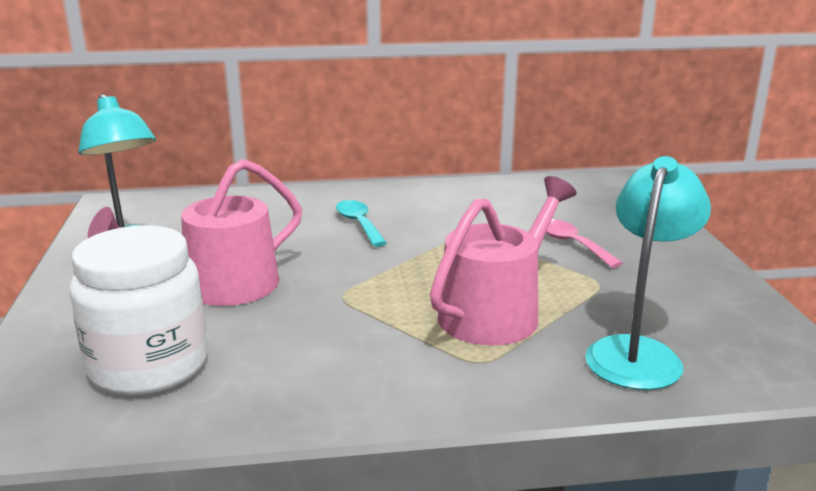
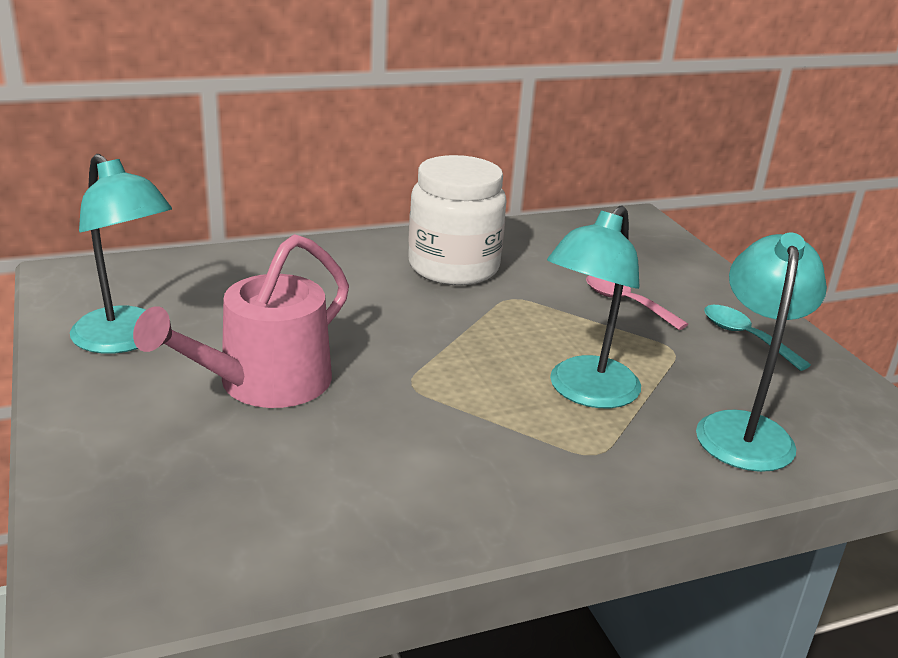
camera: 15 degrees left, 5 degrees up
(149, 366) = (235, 493): white jar -> white jar (453, 267)
(359, 224) = (385, 289): turquoise spoon -> turquoise spoon (745, 337)
(496, 312) = (585, 392): pink watering can -> turquoise lamp

